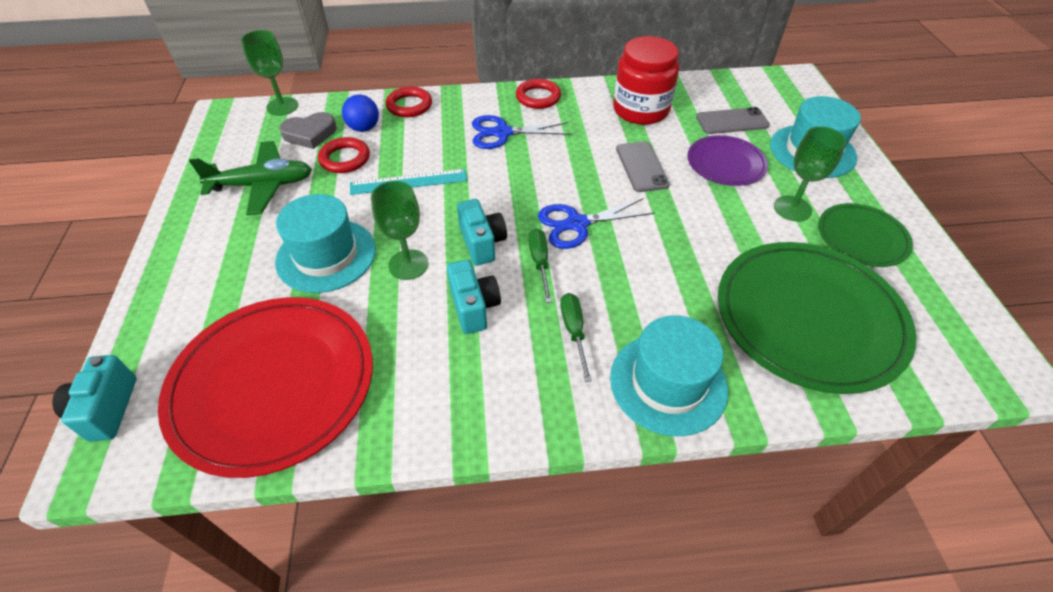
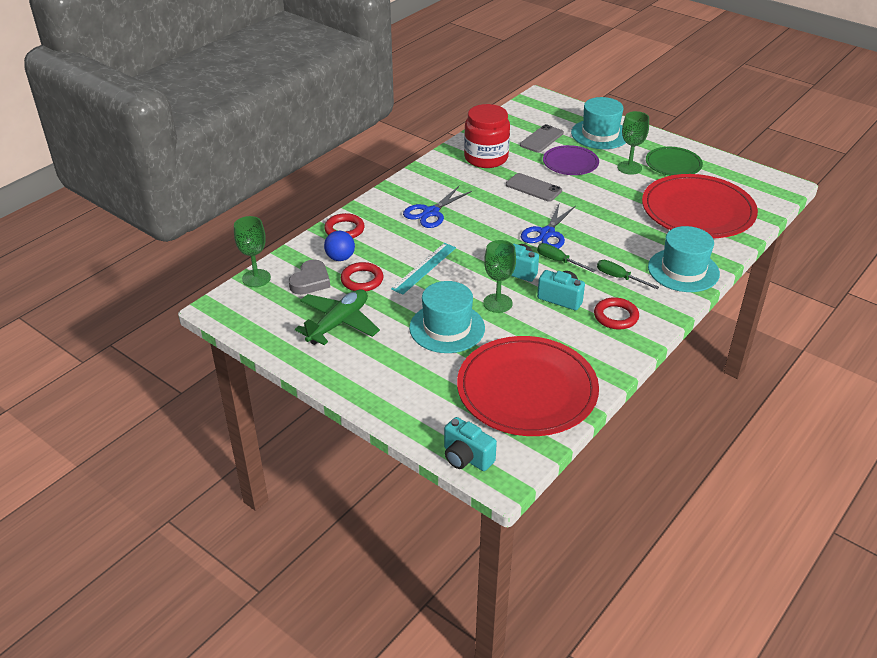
camera: 45 degrees left, 10 degrees down
(538, 97) = (416, 182): red ring -> red ring (616, 316)
(809, 318) = (698, 211): green plate -> red plate

